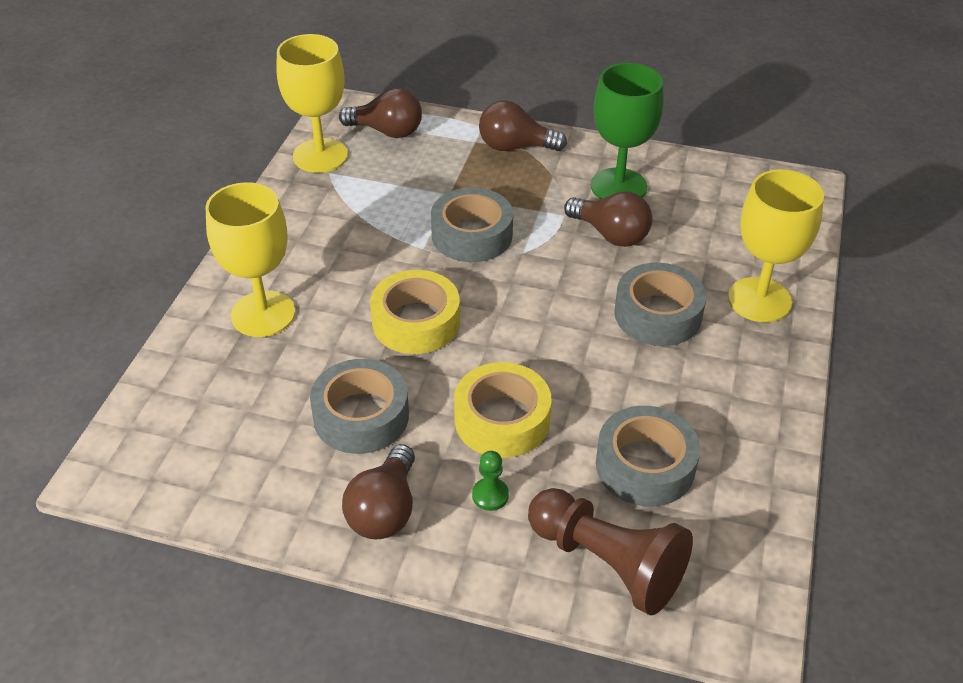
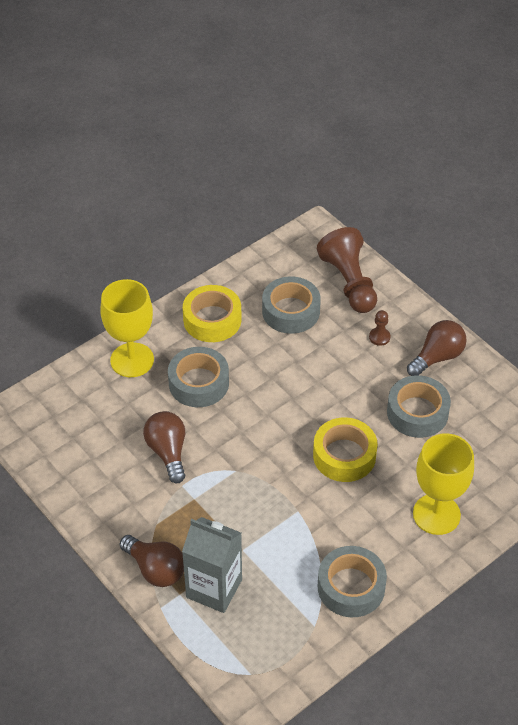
camera: 145 degrees left, 5 degrees up
(320, 156) = (309, 649): yellow goblet -> none
(387, 131) = (238, 647): brown light bulb -> none
(447, 157) = (214, 588): none -> grey carton
(472, 235) = (257, 503): grey tape -> grey tape (351, 587)
(490, 495) = (379, 337): green pawn -> brown pawn
(502, 420) = (342, 370): yellow tape -> yellow tape (212, 320)
(618, 186) = (121, 488): green goblet -> none

